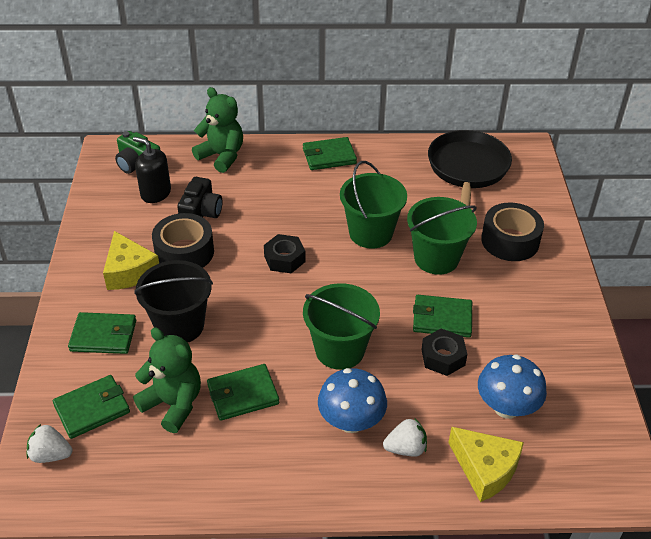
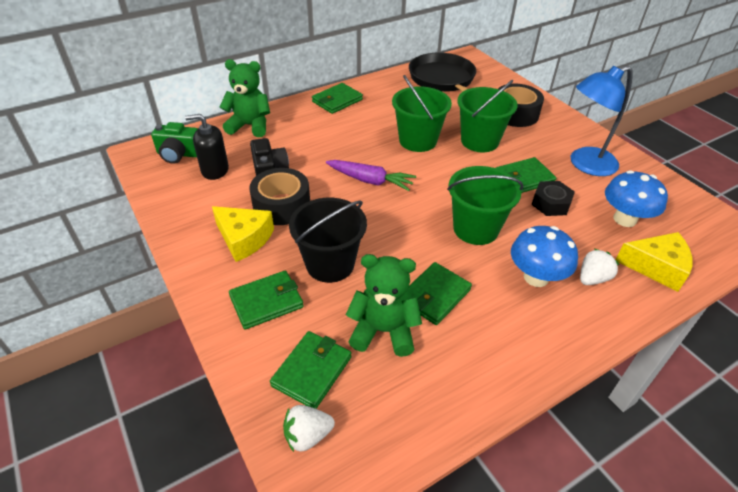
camera: 30 degrees left, 0 degrees up
(284, 259) = (370, 181): black nut -> purple carrot
(528, 331) = (585, 164): none -> blue lamp

